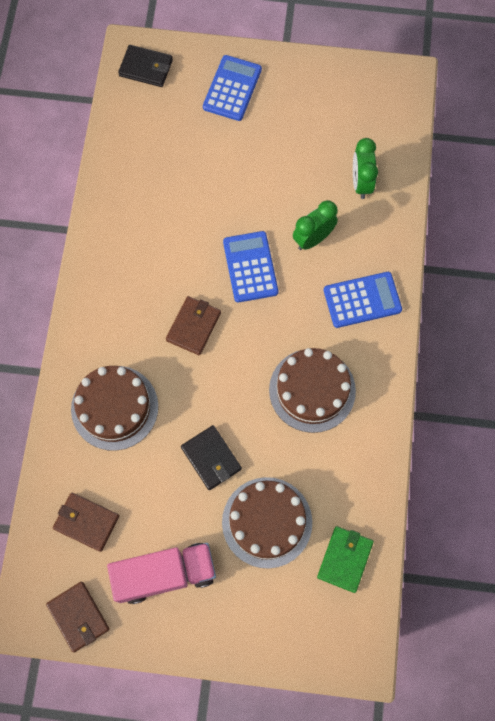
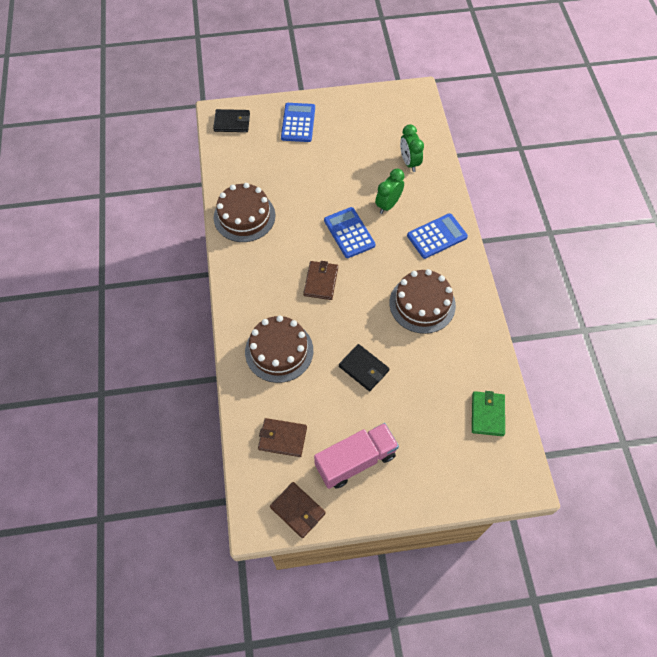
camera: 15 degrees left, 10 degrees down
(267, 522) = (420, 403): brown cake -> brown cake (244, 216)

